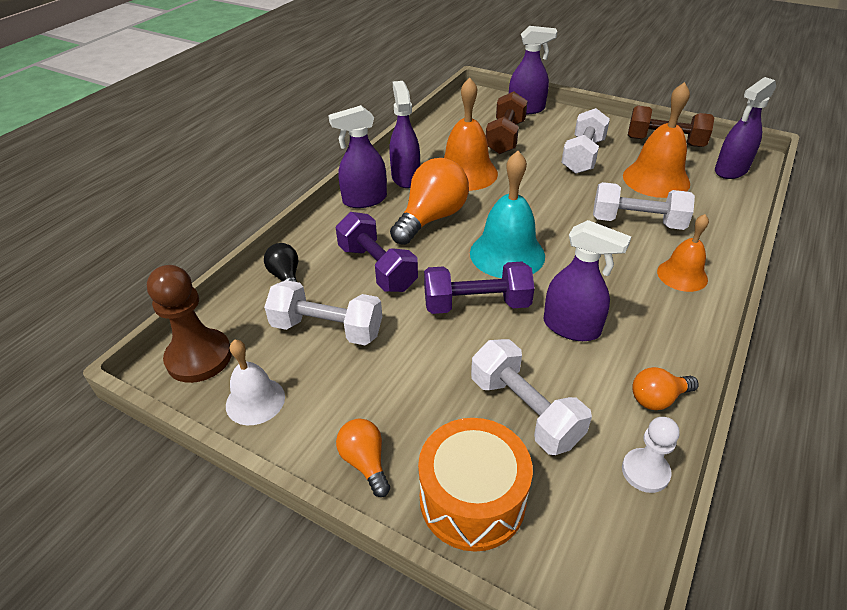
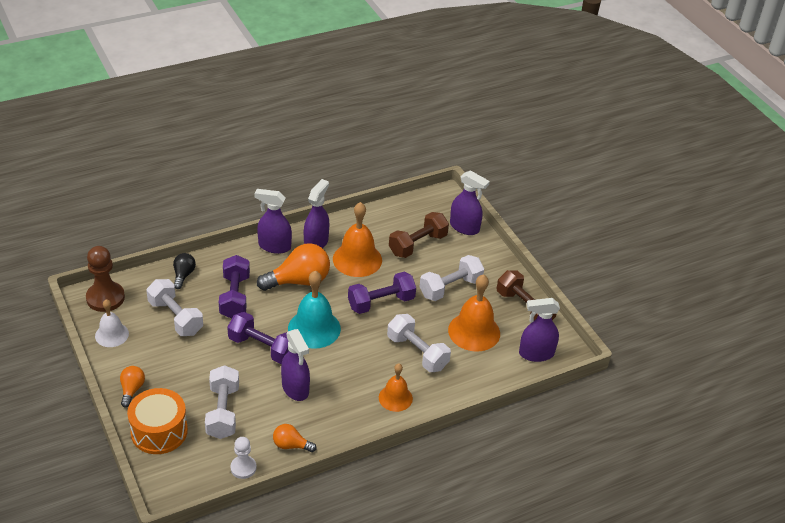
camera: 30 degrees right, 0 degrees up
(540, 197) = (381, 302): none -> purple dumbbell

